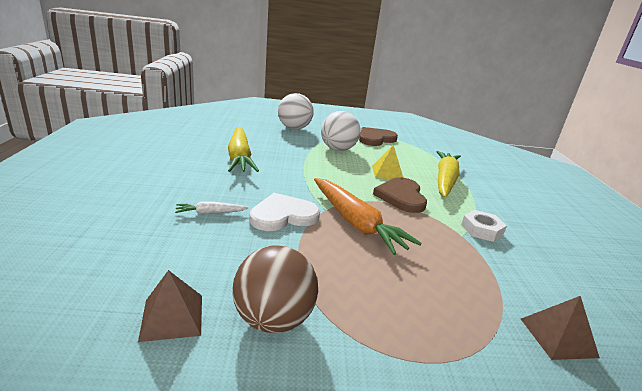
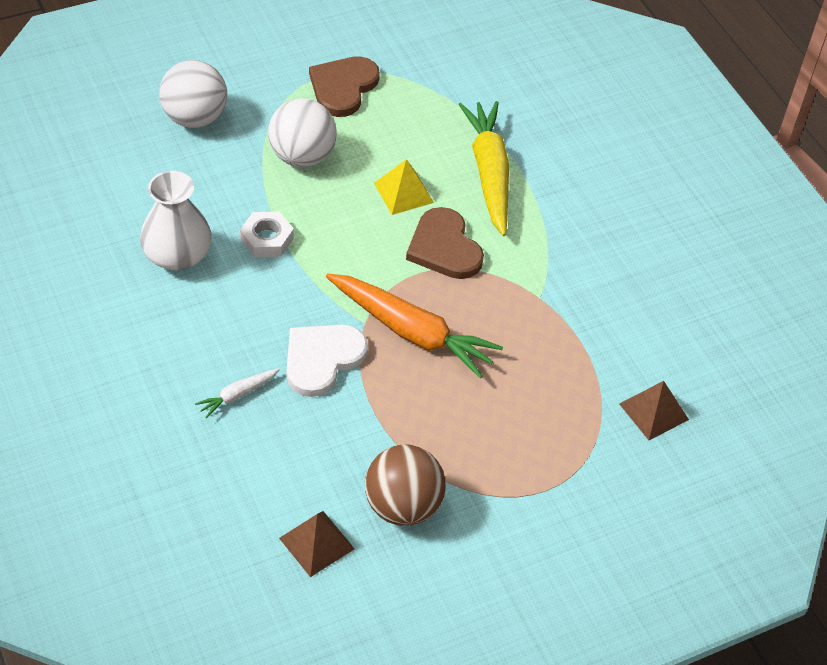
camera: 25 degrees left, 25 degrees up
(239, 157) = (177, 255): yellow carrot -> white vase
(482, 230) = (560, 274): white nut -> white nut (267, 239)

